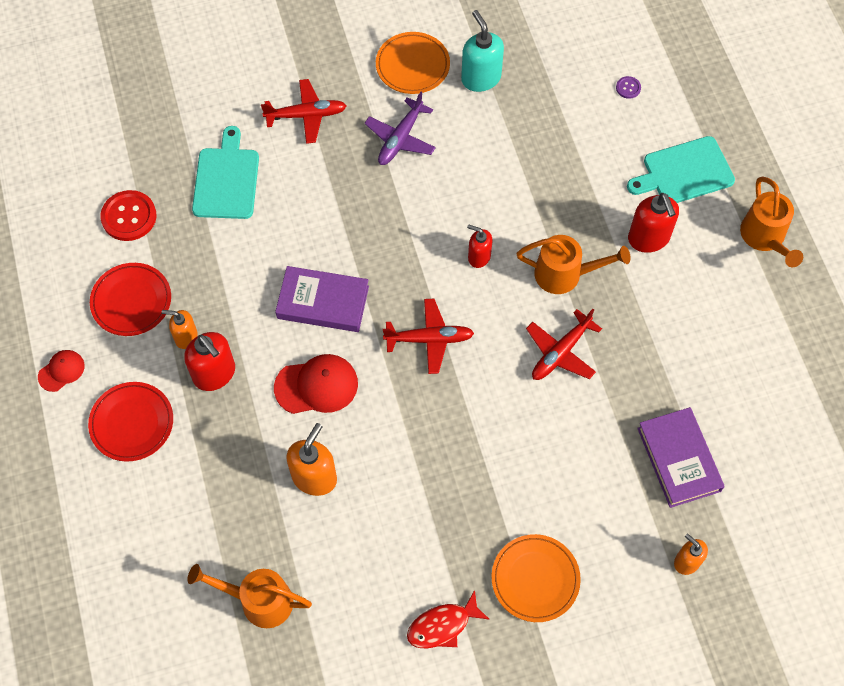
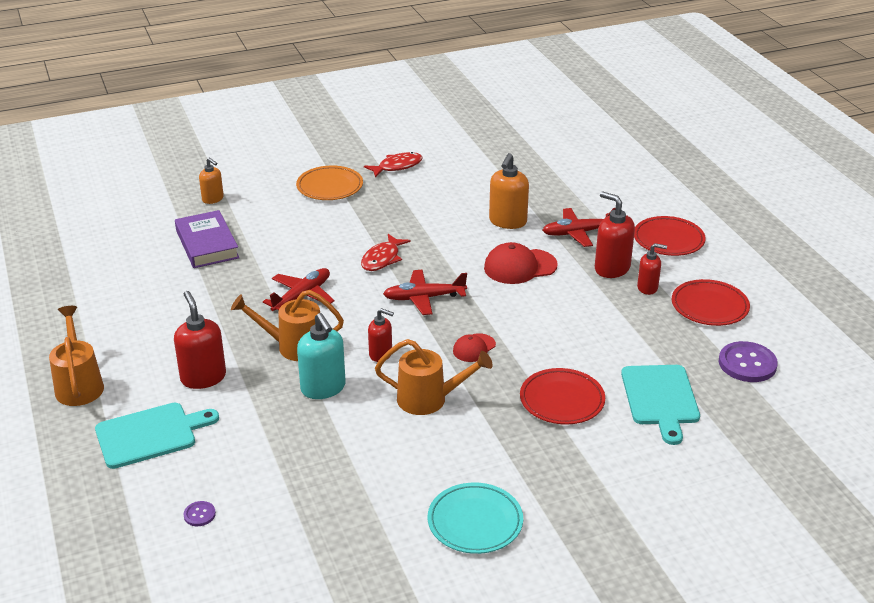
camera: 175 degrees right, 30 degrees down
(61, 371) = (746, 263): red cap -> red cap (474, 348)
(129, 217) = (747, 364): red button -> purple button
(186, 337) = (647, 288): orange soap dispenser -> red soap dispenser
(259, 600) = (532, 170): orange watering can -> orange watering can (429, 399)
(306, 115) = (593, 461): red plane -> red plane (578, 233)
(316, 184) = (562, 400): none -> red plate
(323, 302) = (529, 315): purple book -> none
(400, 138) = (477, 446): purple plane -> none
(412, 66) = (475, 522): orange plate -> turquoise plate
(471, 413) = (382, 259): none -> red fish
(480, 78) = (387, 513): turquoise soap dispenser -> turquoise soap dispenser (323, 388)

